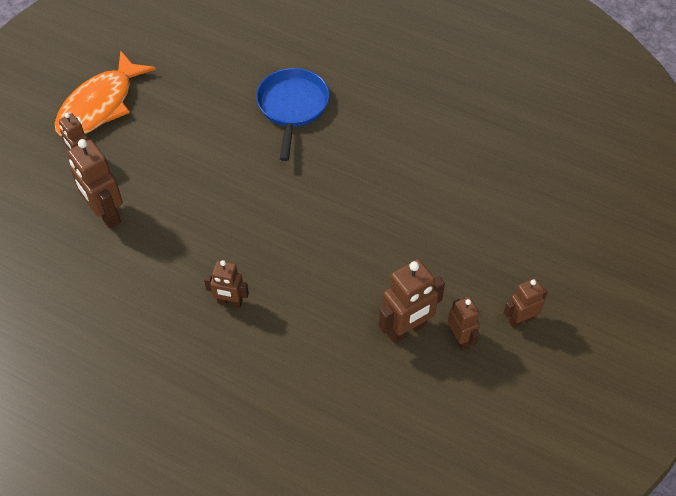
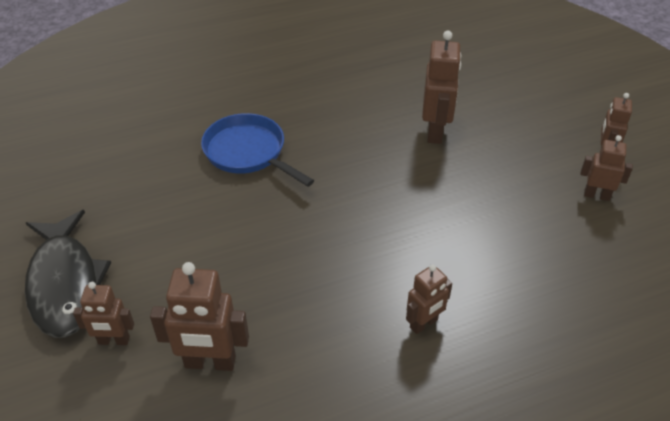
camera: 50 degrees left, 10 degrees down
(100, 105) = (65, 284): orange fish -> black fish
(406, 330) = (561, 221): brown robot -> brown robot (435, 131)

